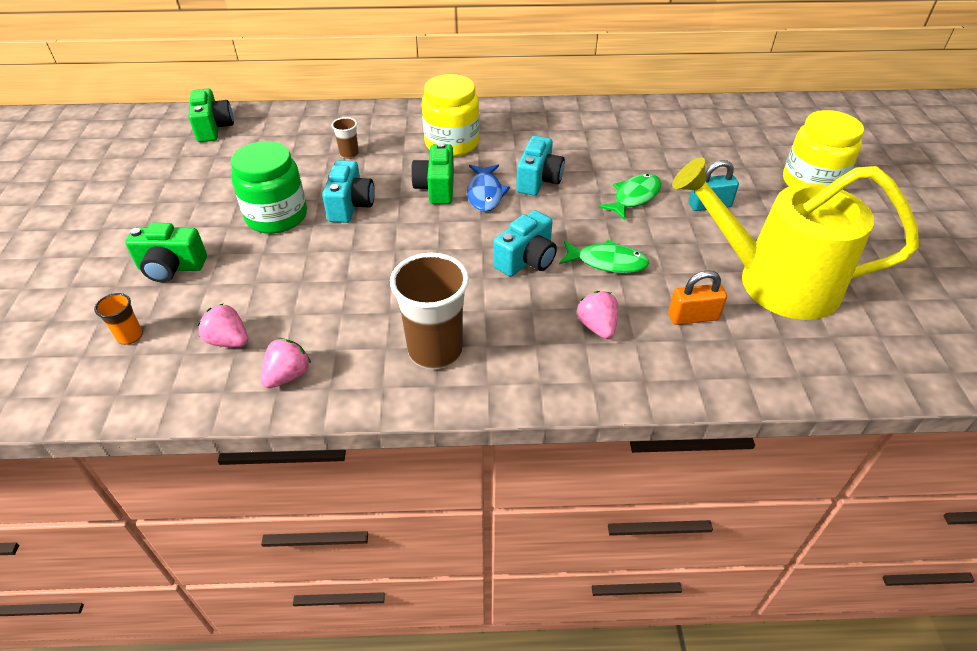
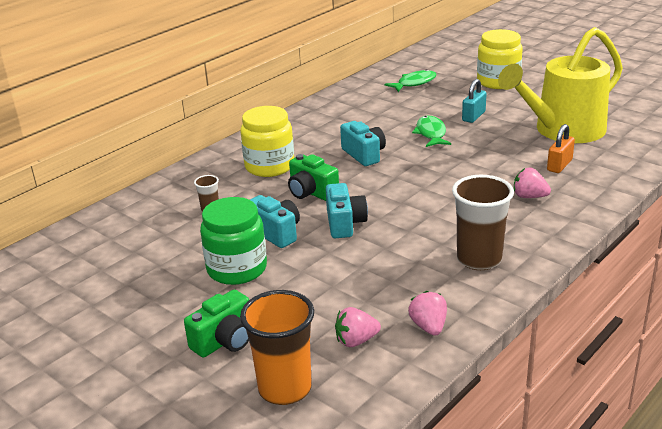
camera: 45 degrees left, 15 degrees down
(130, 336) = (285, 388): orange cup -> orange cup, size x2.14
(213, 128) = (56, 257): green camera -> none
(485, 194) = (347, 178): blue fish -> none
(526, 260) = (437, 192): turquoise camera -> turquoise camera (345, 223)
(607, 262) = (478, 168): green fish -> green fish (414, 83)

